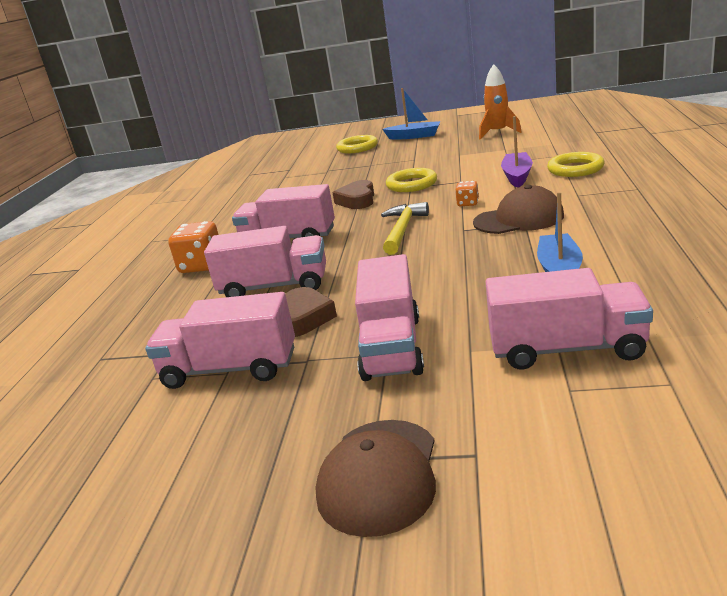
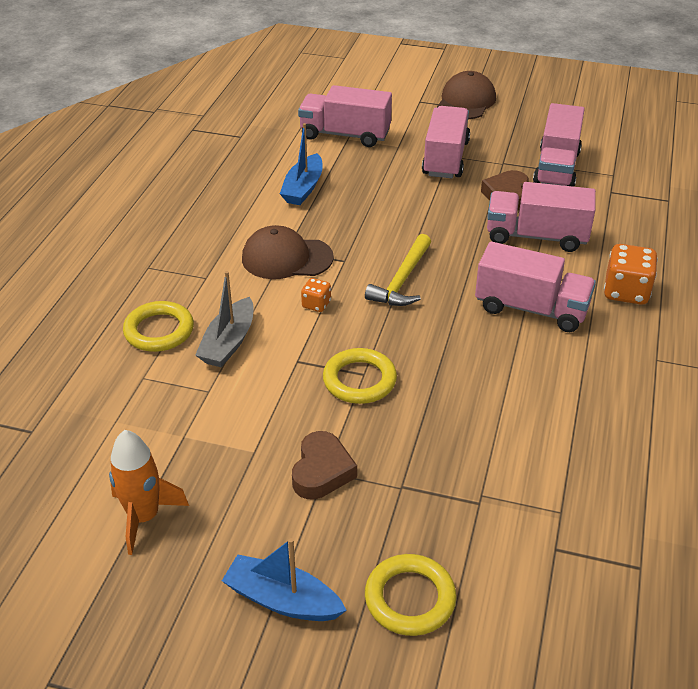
camera: 175 degrees left, 15 degrees up
(230, 369) = (556, 168): pink truck -> pink truck turned 90 degrees clockwise
(357, 200) = (441, 366): brown heart -> brown heart (322, 471)
(517, 176) = (228, 343): purple boat -> grey boat

